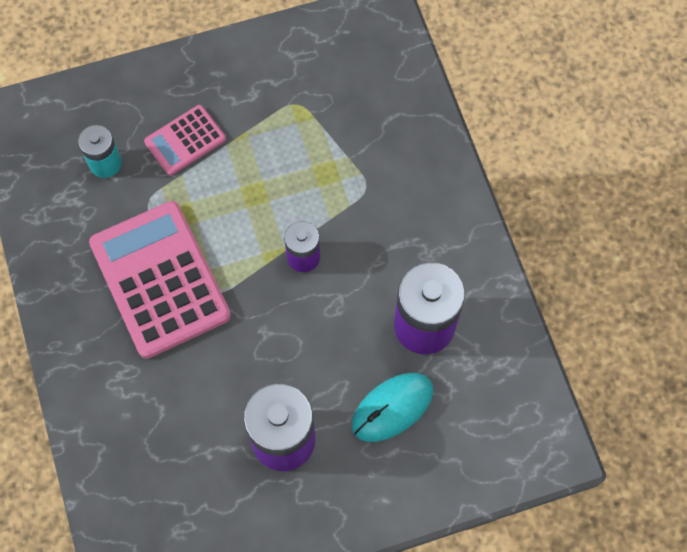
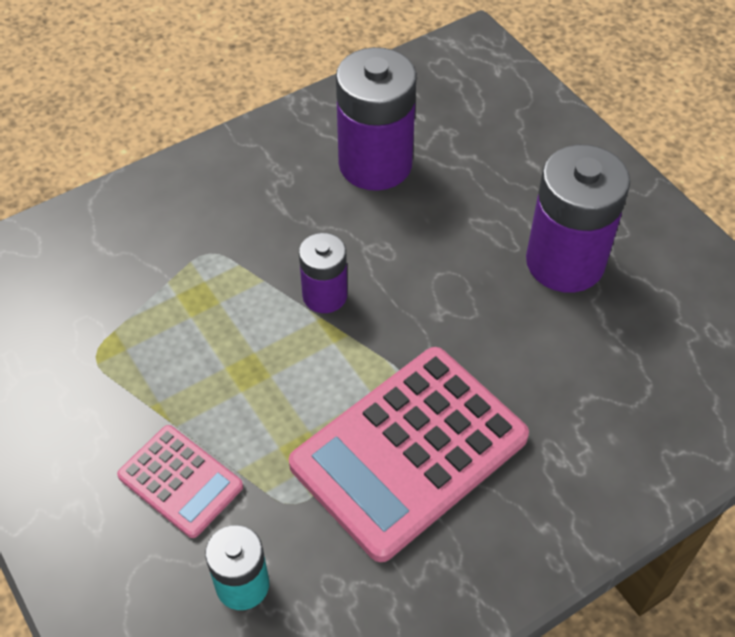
camera: 105 degrees left, 15 degrees down
(392, 407) = (483, 173): turquoise mouse -> none

